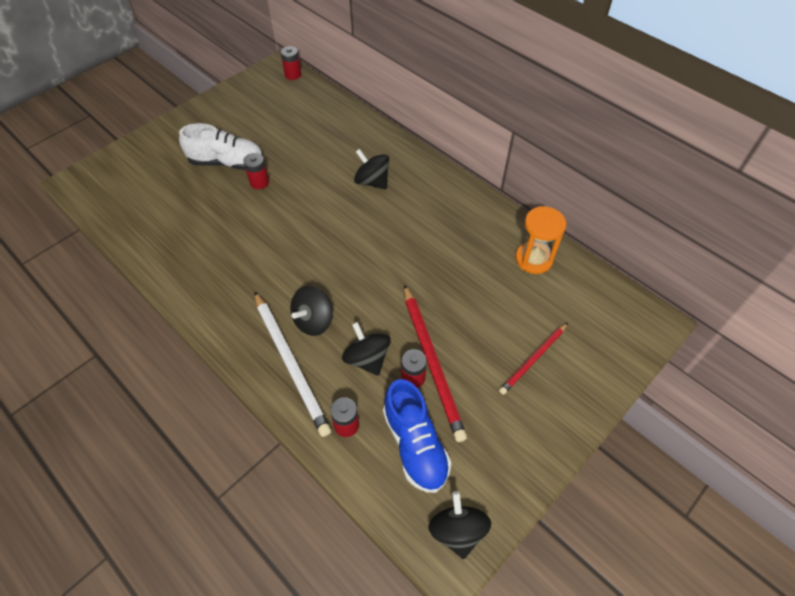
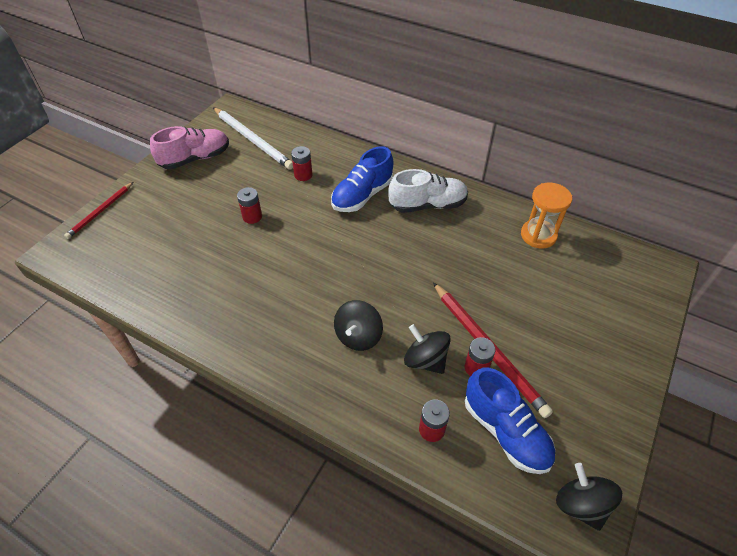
camera: 15 degrees left, 5 degrees down
(227, 162) = (212, 204): white shoe -> white shoe (427, 205)
(228, 113) = (195, 159): none -> pink shoe
(290, 364) = (352, 383): white pencil -> white pencil (253, 140)
(293, 75) = (247, 114): red battery -> red battery (303, 175)
(372, 181) = (362, 195): black spinning top -> blue shoe
(533, 359) = (577, 324): red pencil -> red pencil (100, 212)

